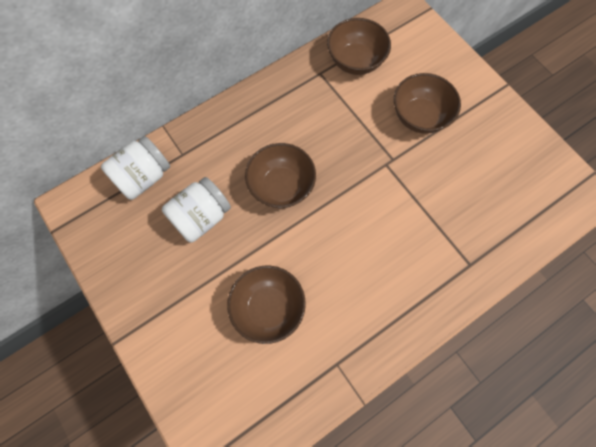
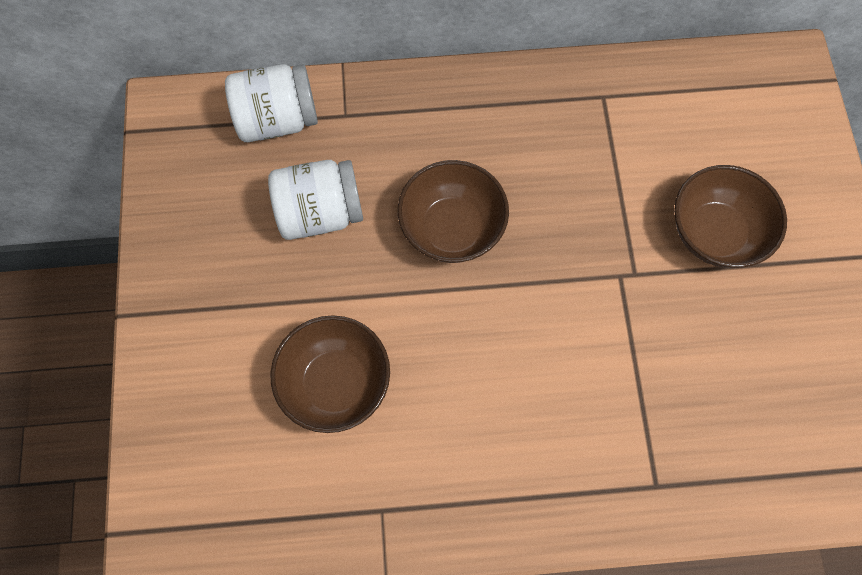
camera: 30 degrees right, 0 degrees up
(355, 61) = (667, 104): brown bowl -> none

